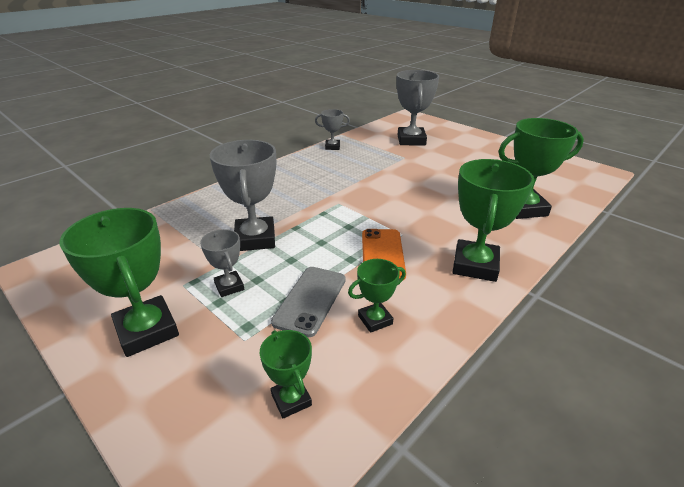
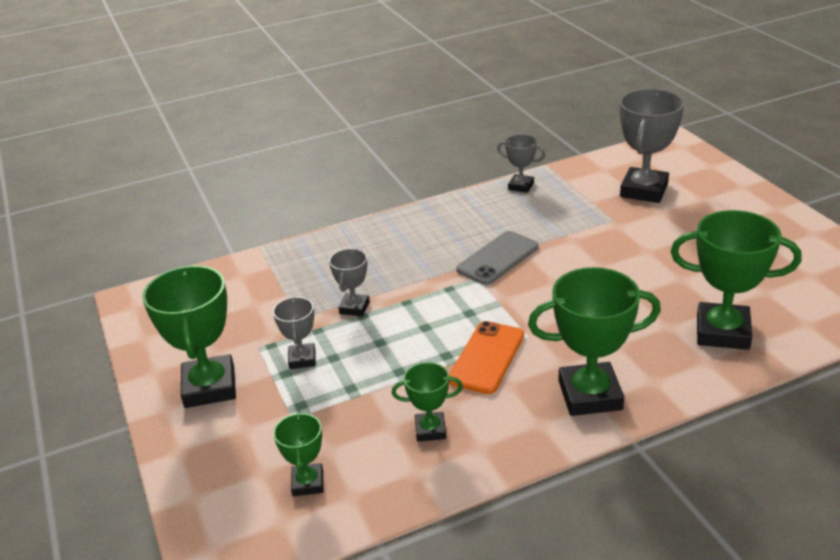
camera: 25 degrees right, 0 degrees up
(255, 239) = (354, 308): grey trophy -> grey trophy, size x0.53
(310, 300) = (376, 393): grey phone -> grey phone (498, 258)
(475, 265) = (590, 395): green trophy -> green trophy turned 45 degrees clockwise

